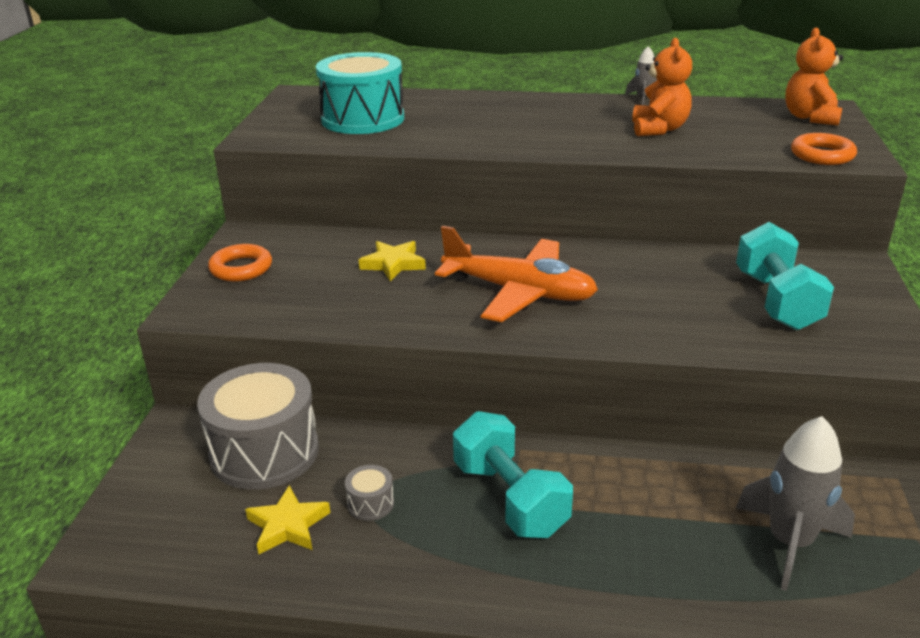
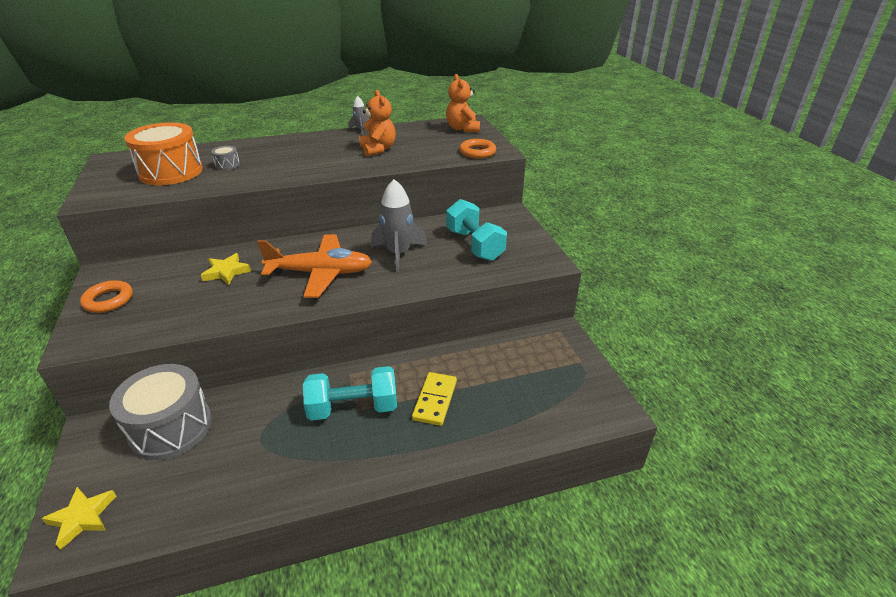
camera: 25 degrees left, 5 degrees up
(288, 525) = (208, 474): yellow star -> yellow star (82, 518)
(363, 119) = (171, 172): turquoise drum -> orange drum
(370, 504) = (262, 440): grey drum -> grey drum (227, 165)
(509, 498) = (353, 408): turquoise dumbbell -> turquoise dumbbell turned 45 degrees counterclockwise
(638, 525) = (435, 400): none -> yellow domino
(790, 542) = (519, 384): grey rocket -> grey rocket (398, 254)

